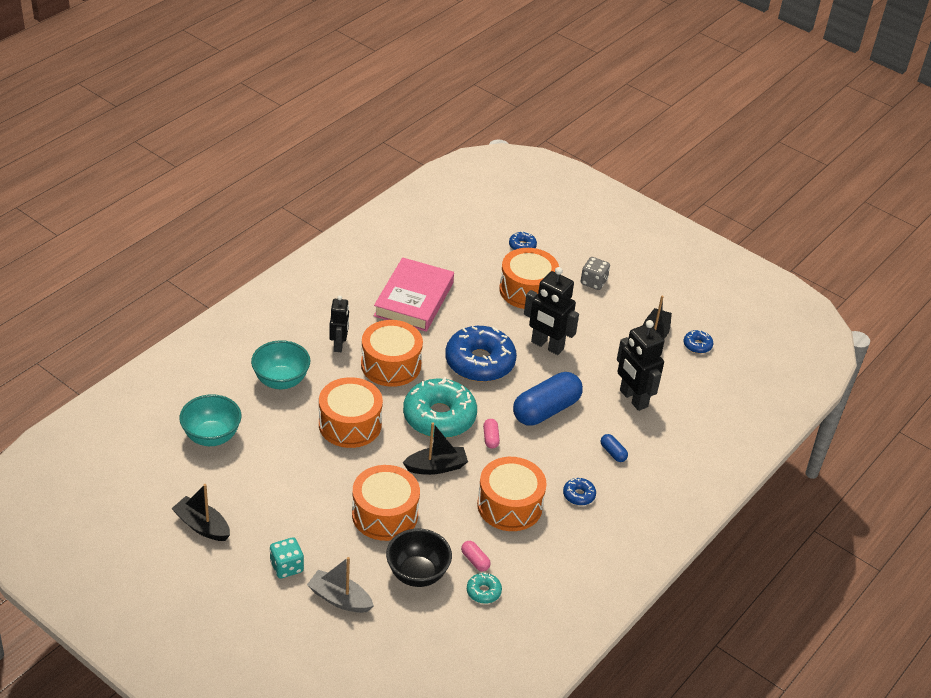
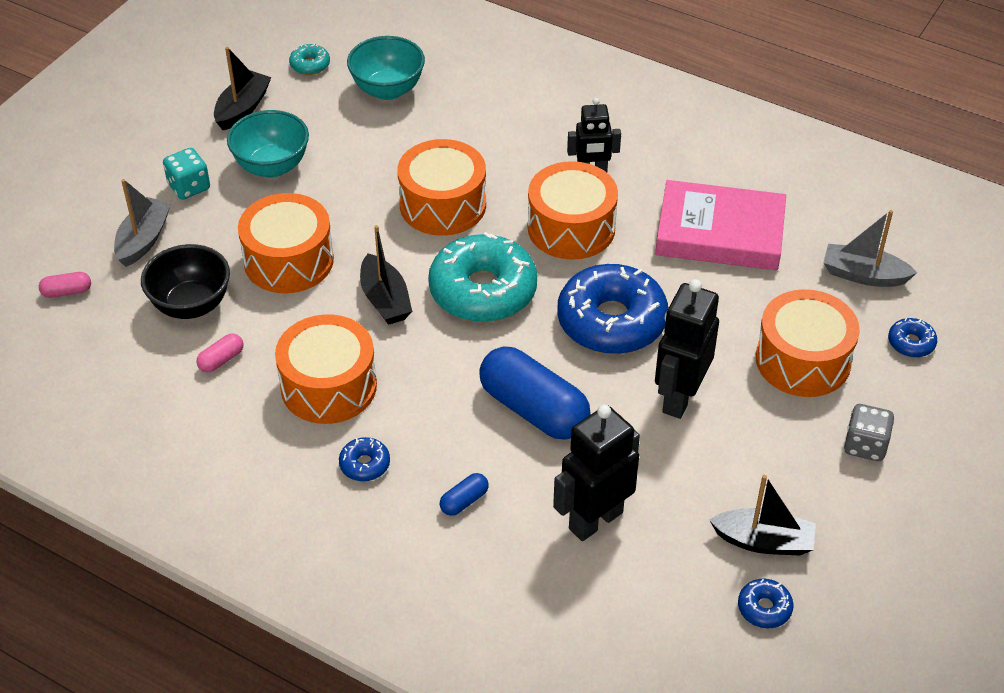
camera: 85 degrees right, 5 degrees up
(281, 381) = (503, 130): turquoise bowl -> turquoise bowl (272, 166)
(465, 250) = (863, 275): none -> grey boat
(483, 592) = (168, 375): turquoise donut -> turquoise donut (310, 65)
(490, 438) = (456, 351): pink capsule -> pink capsule (67, 292)

